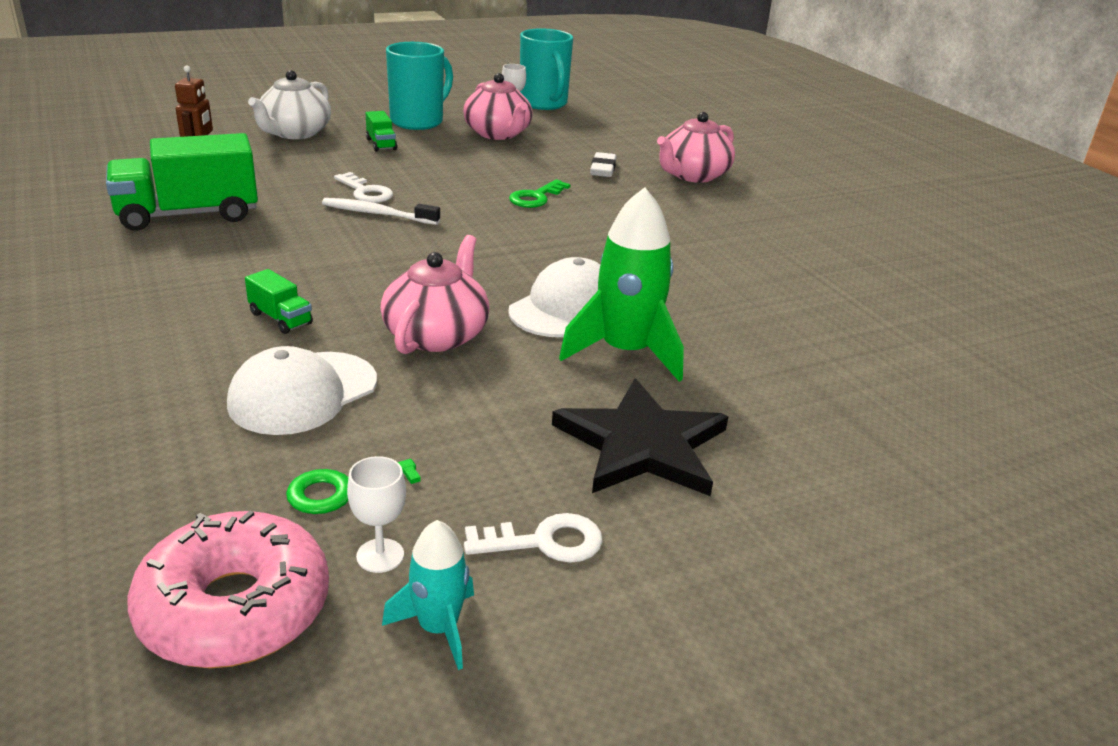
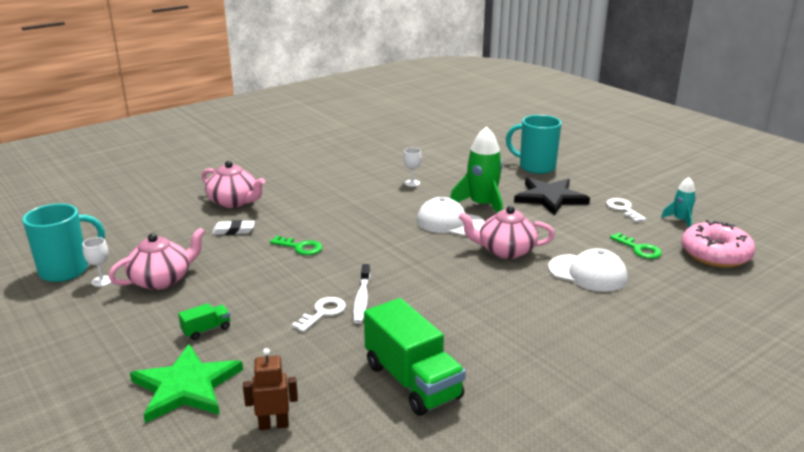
camera: 100 degrees left, 5 degrees down
(280, 318) = (528, 298): green truck -> none
(294, 133) = (186, 386): white teapot -> green star
(380, 555) = (663, 235): white goblet -> white goblet (412, 183)
(418, 121) = (133, 324): turquoise mug -> turquoise mug (535, 167)

